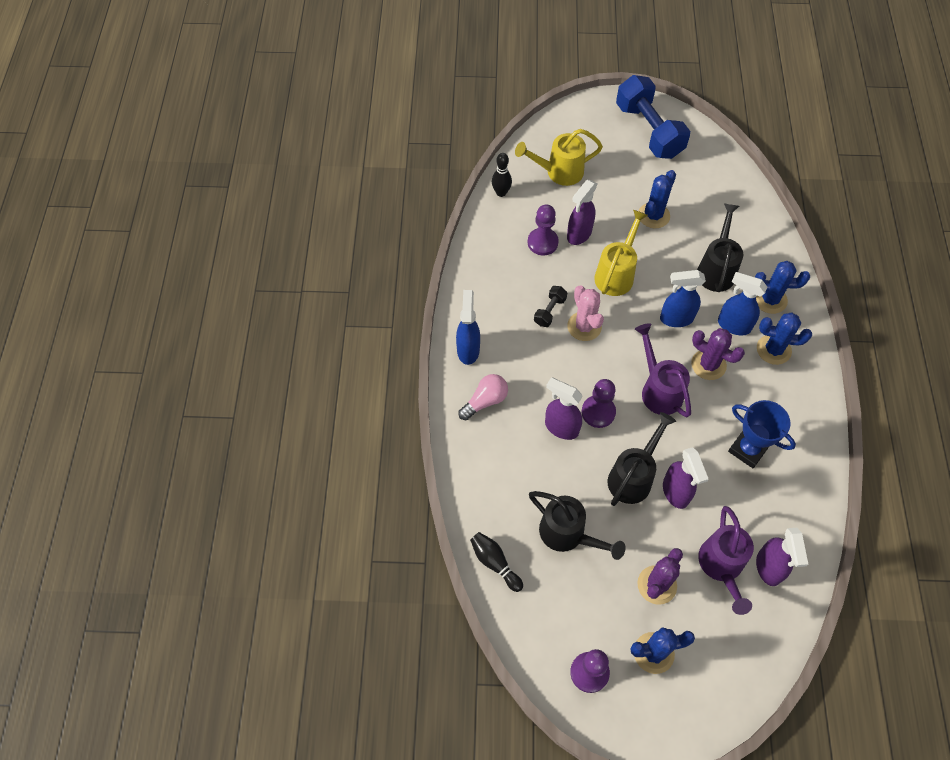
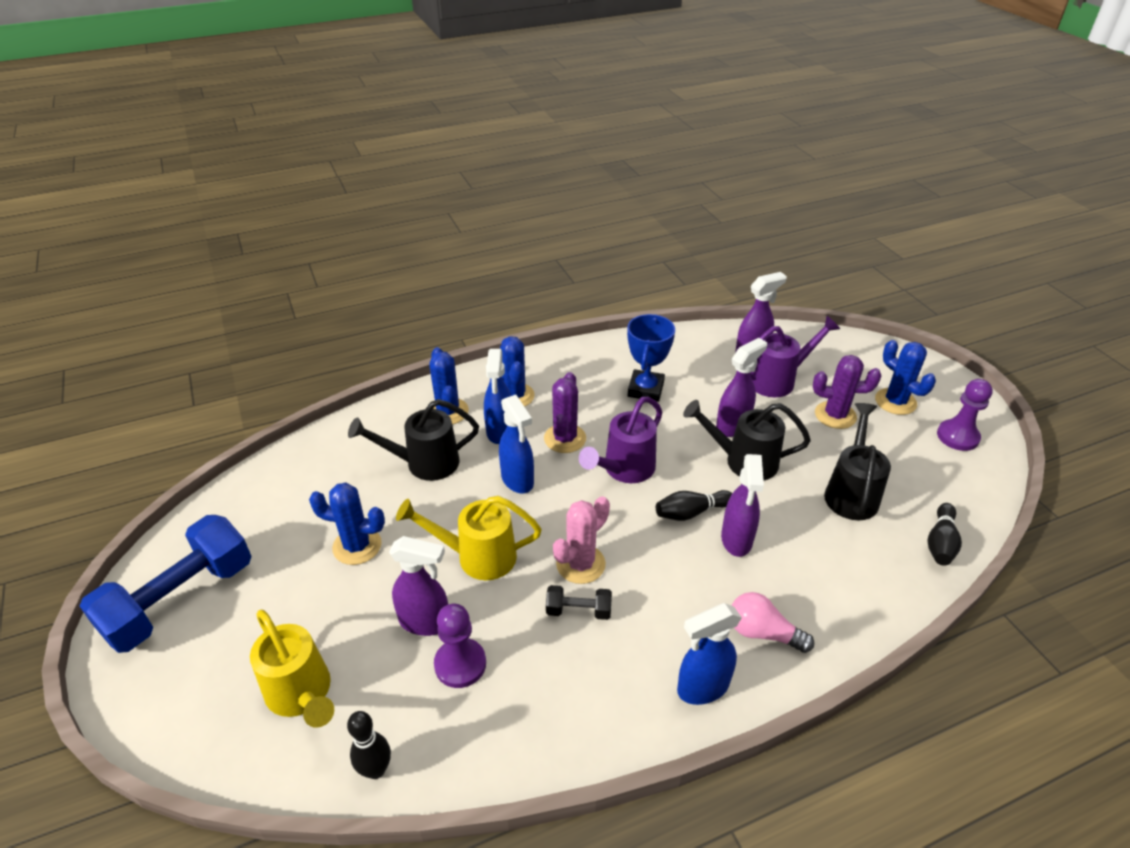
camera: 115 degrees left, 20 degrees down
(598, 412) = (691, 512): purple pawn -> black bowling pin

